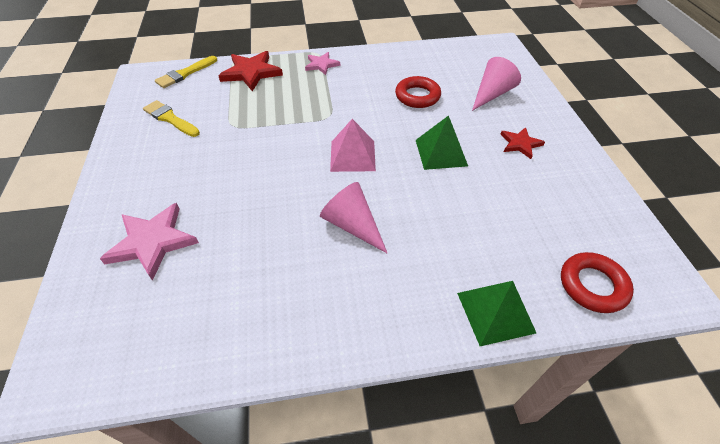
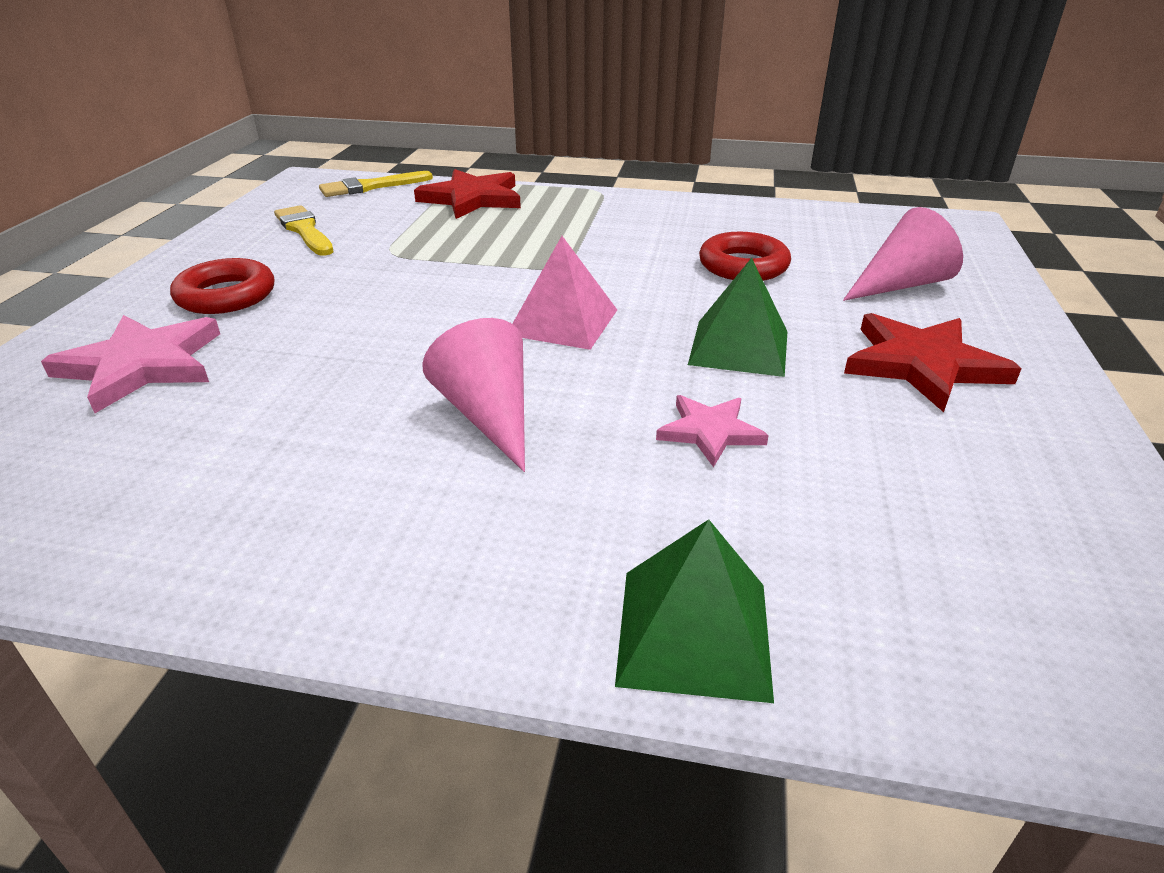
camera: 20 degrees right, 15 degrees down
(321, 65) = (595, 205): pink star -> pink star (710, 432)
(520, 144) = (922, 364): red star -> red star, size x1.69
(592, 285) = (979, 648): red ring -> red ring (226, 295)

